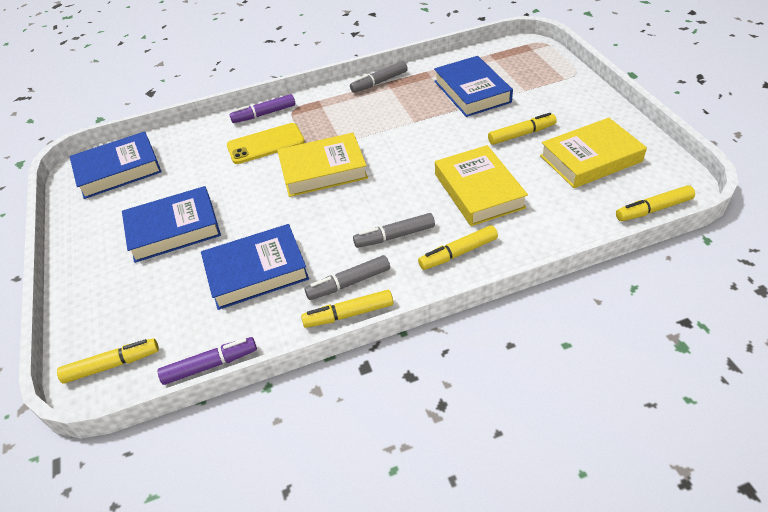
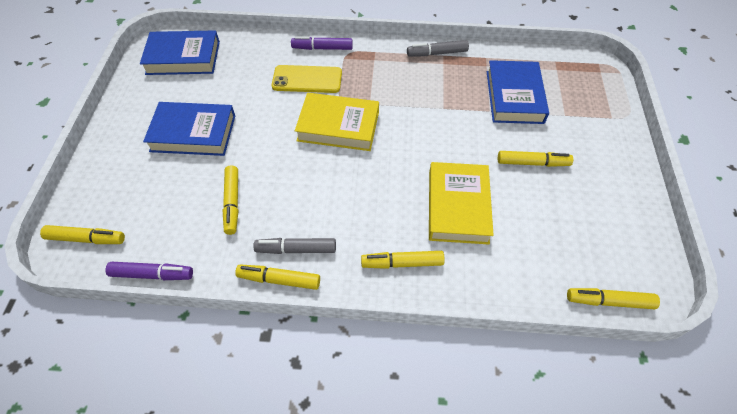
camera: 20 degrees right, 10 degrees up
(256, 271) = (232, 203): blue book -> yellow marker
(394, 236) = (359, 220): grey marker -> none
(590, 159) = (582, 218): yellow book -> none

